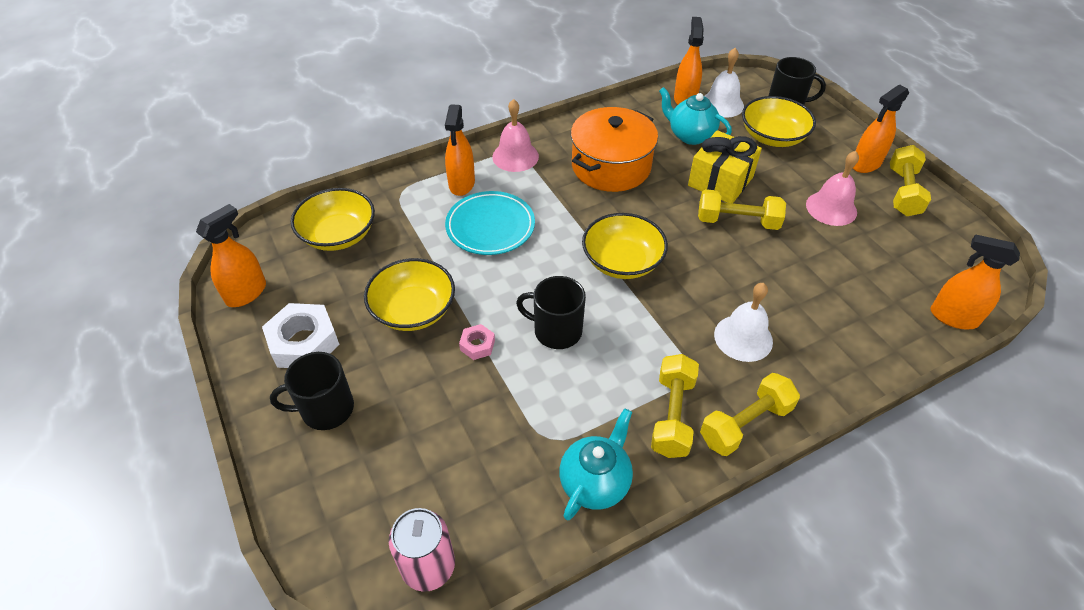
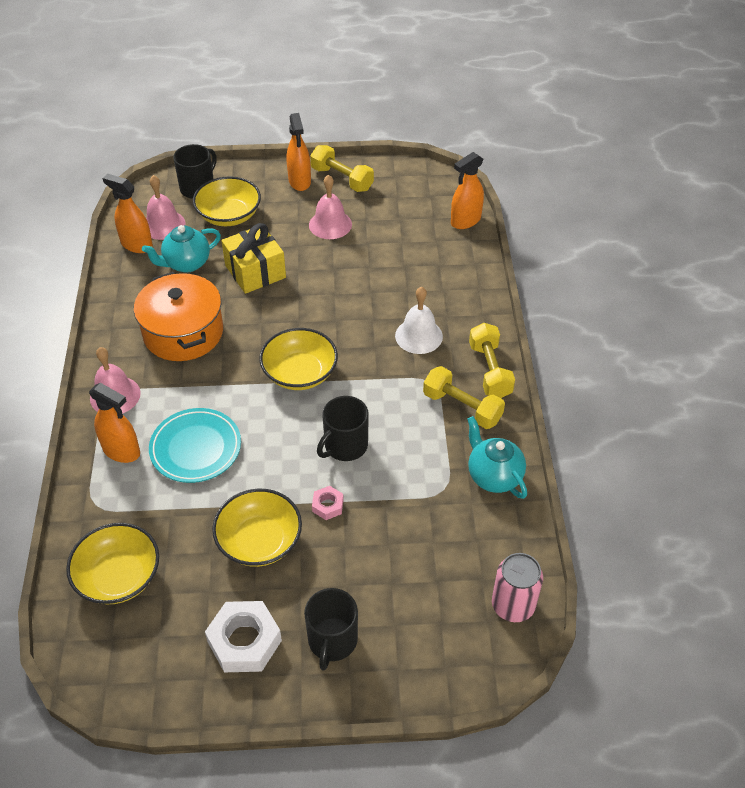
camera: 65 degrees left, 0 degrees up
(246, 293) = (146, 680): orange spray bottle -> none
(722, 104) = (163, 225): white bell -> pink bell
(737, 221) = (306, 283): yellow dumbbell -> none

